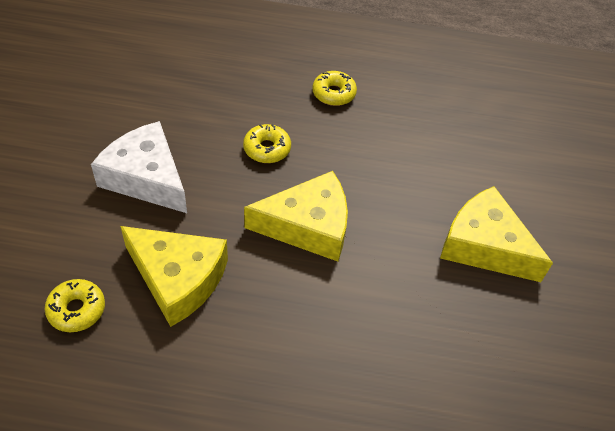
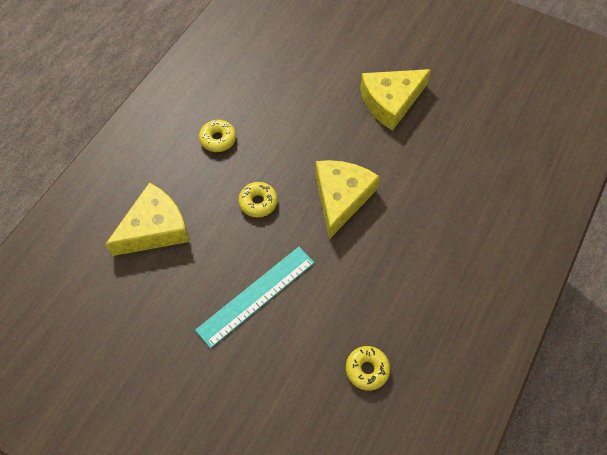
camera: 65 degrees left, 10 degrees up
(146, 178) = (256, 295): white cheese -> turquoise ruler
(178, 279) = (360, 294): yellow cheese -> yellow cheese (155, 228)

